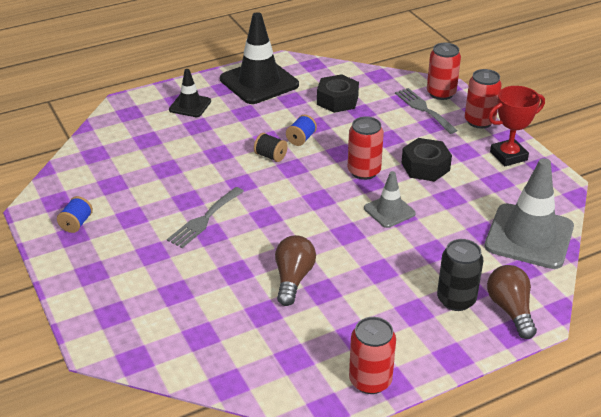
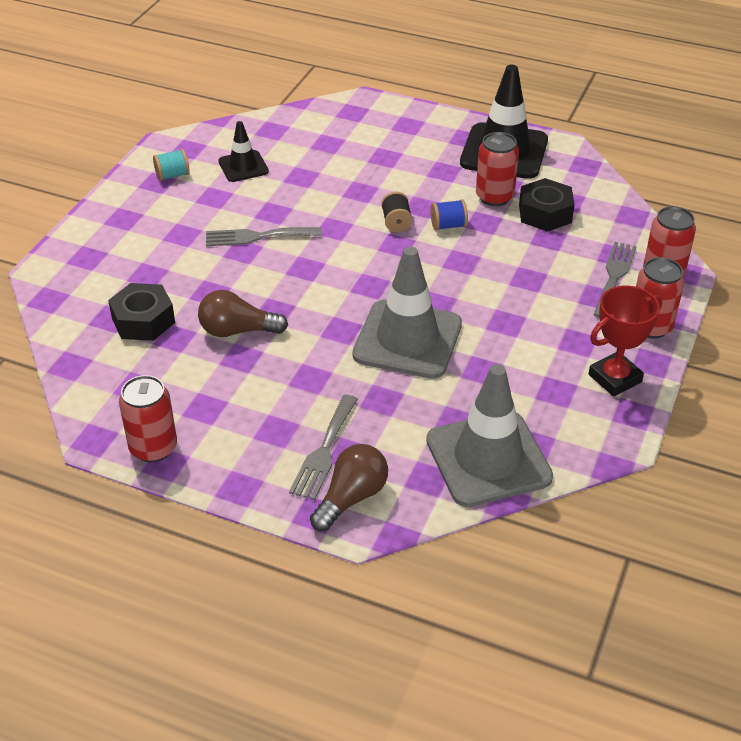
camera: 50 degrees right, 5 degrees up
(76, 223) = (172, 175): blue spool -> turquoise spool
(190, 105) = (409, 136): black traffic cone -> black traffic cone (243, 166)
(293, 279) = (237, 331): brown light bulb -> brown light bulb turned 150 degrees counterclockwise
(364, 171) = (449, 291): red can -> red can (494, 197)
(389, 211) = (407, 339): grey traffic cone -> grey traffic cone, size x1.88
(425, 167) = (512, 328): black nut -> black nut (143, 320)
(456, 300) = (324, 451): black can -> grey fork
(508, 156) = (615, 378): red trophy -> red trophy turned 60 degrees counterclockwise

